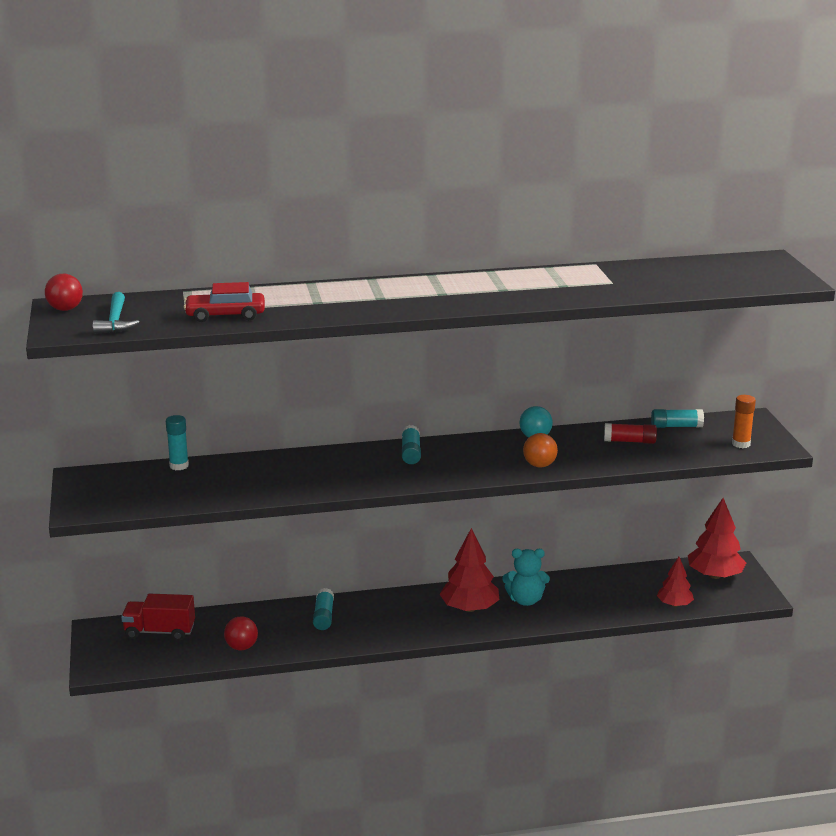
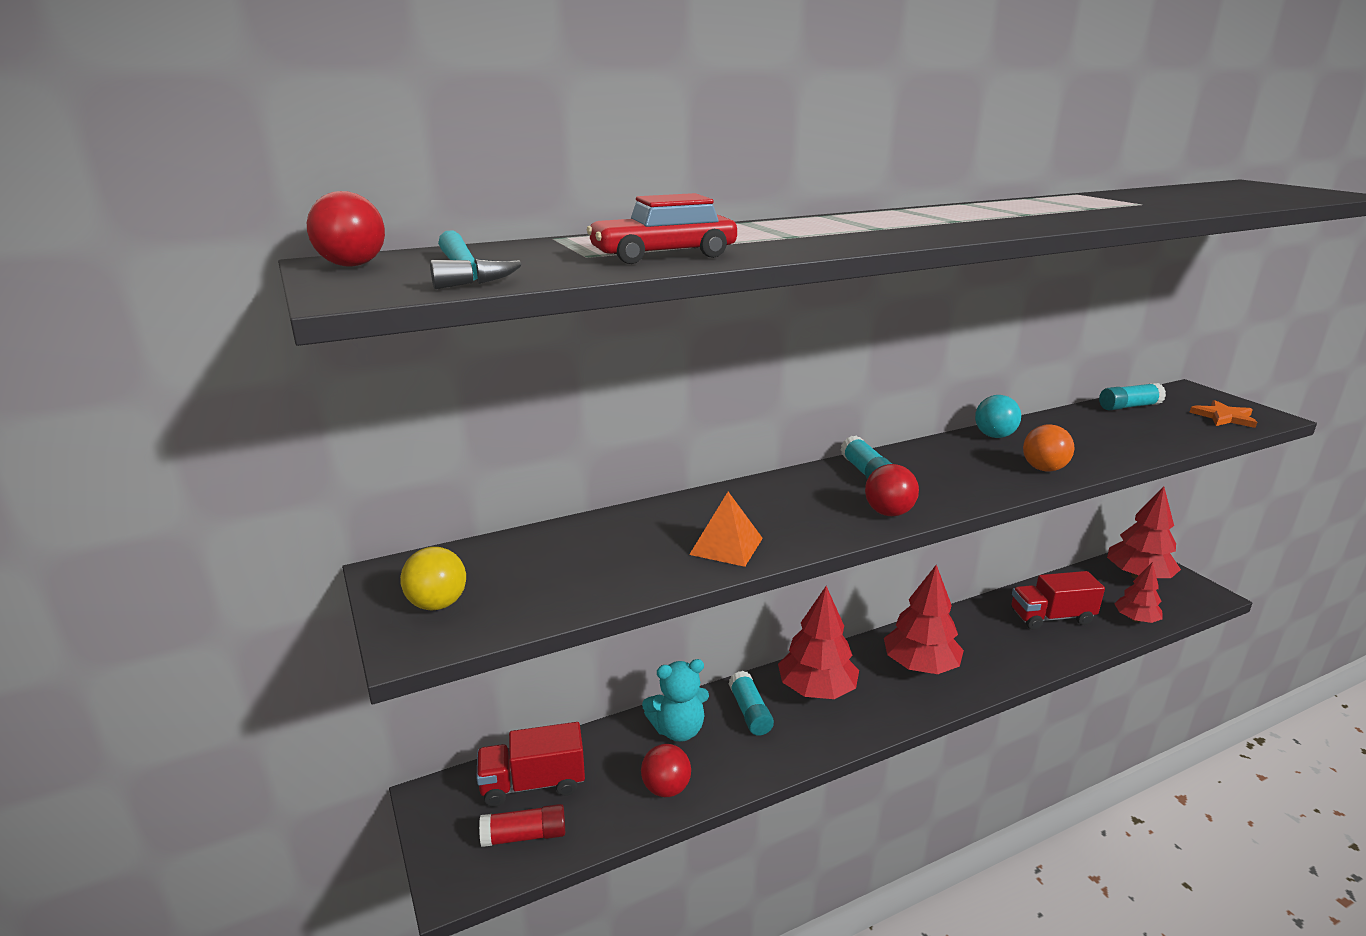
camera: 15 degrees left, 0 degrees up
(96, 495) = (437, 604): none -> yellow ball
(179, 466) = (552, 534): turquoise glue stick -> none
(277, 486) = (726, 546): none -> orange pyramid
(380, 611) = (816, 689): none -> red tree
(397, 480) = (888, 513): none -> red ball
(525, 600) = (974, 642): turquoise teddy bear -> turquoise teddy bear (678, 730)
(605, 593) = (1051, 617): none -> red truck
(629, 441) = (1105, 428): red glue stick -> red glue stick (524, 836)
(741, 444) = (1224, 417): orange glue stick -> orange star

